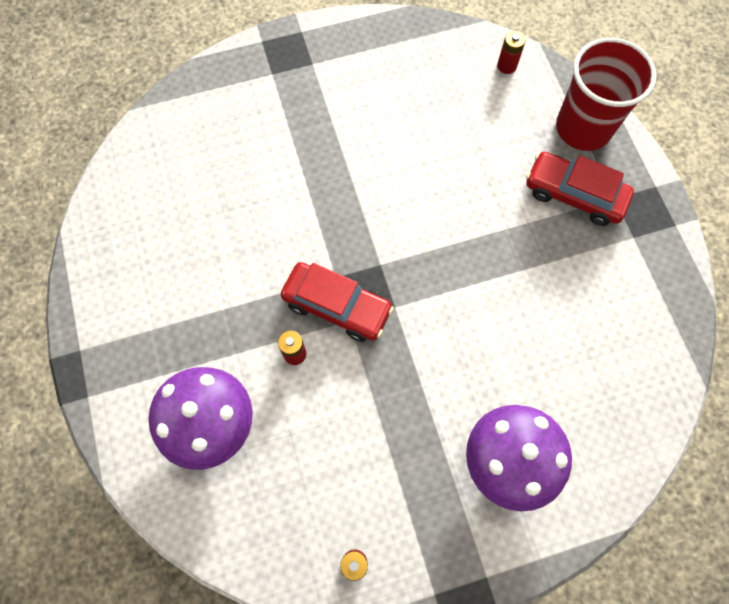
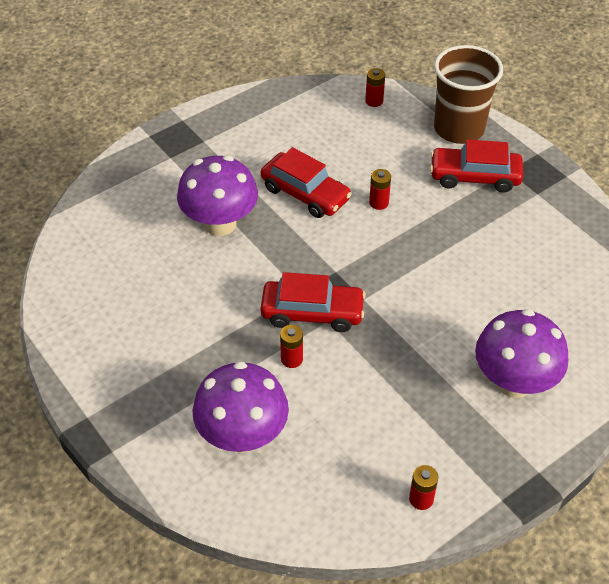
camera: 20 degrees left, 20 degrees down
(289, 169) = (220, 223): none -> purple mushroom
(388, 160) = (305, 193): none -> red car
(459, 195) = (379, 203): none -> red battery
(583, 128) = (459, 128): red cup -> brown cup

